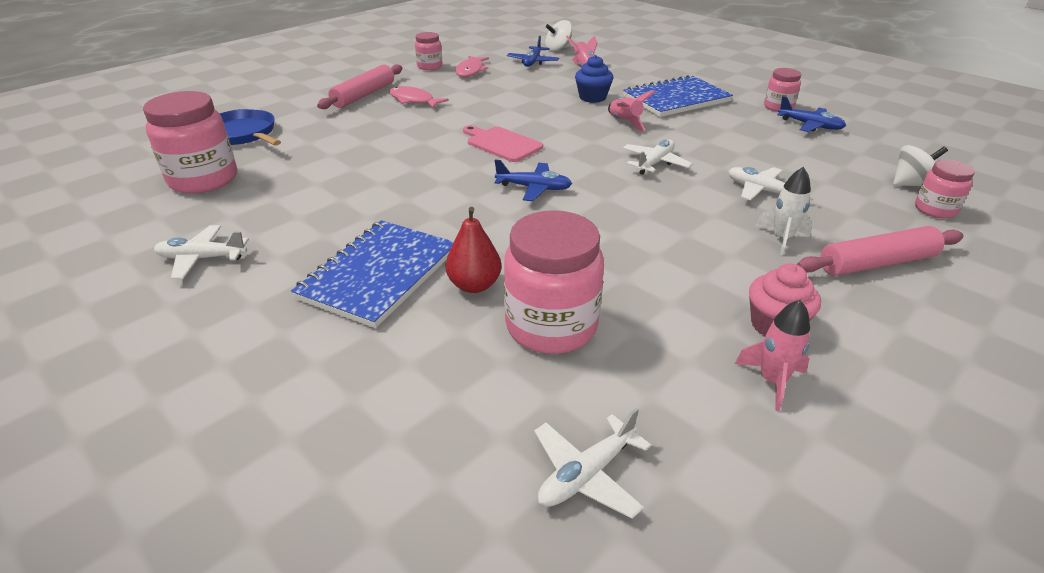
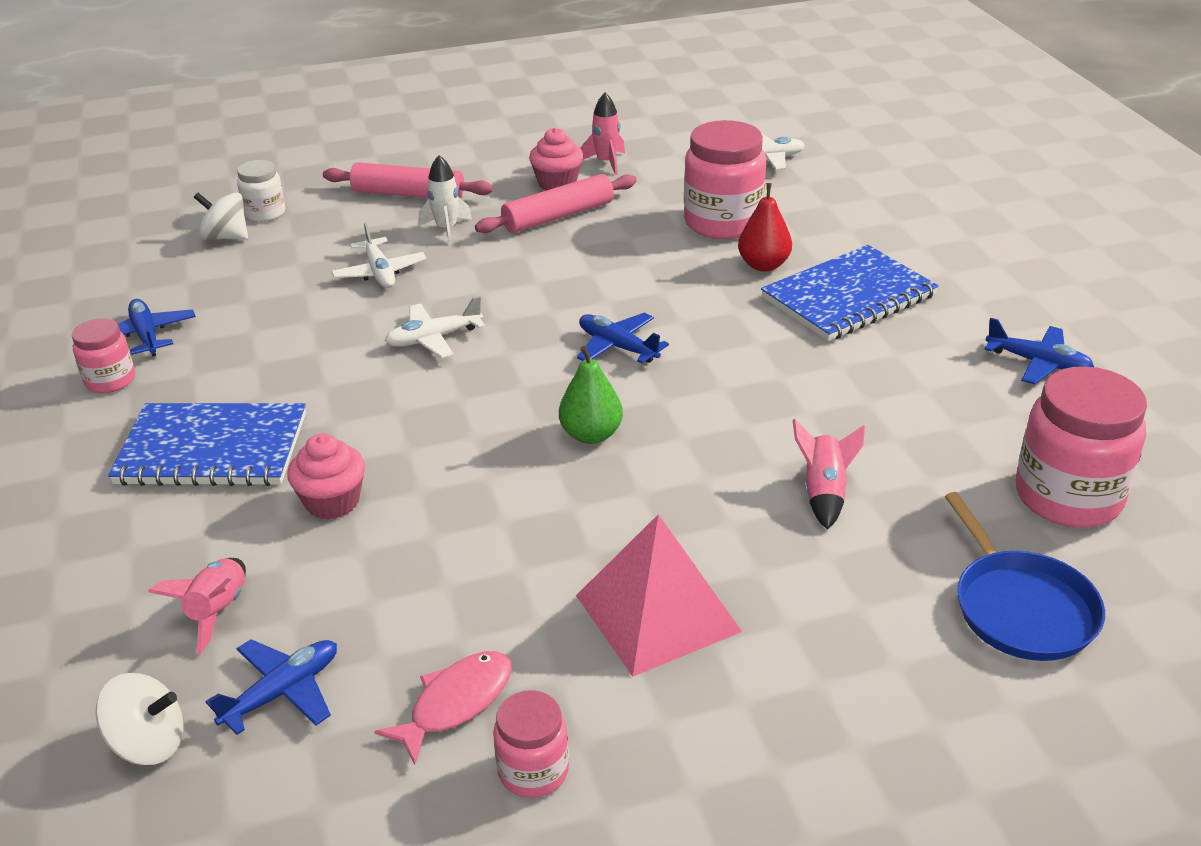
camera: 150 degrees left, 0 degrees up
(202, 258) = (1038, 363): white plane -> blue plane
(364, 95) = (751, 676): pink rolling pin -> pink rolling pin (558, 216)
(414, 100) = (657, 613): pink fish -> pink pyramid
(502, 144) = (591, 435): pink cutting board -> green pear
(592, 97) = (332, 502): blue cupcake -> pink cupcake
(625, 122) = (367, 422): pink rocket -> pink rocket (824, 492)
(935, 209) = (265, 213): pink jar -> white jar

